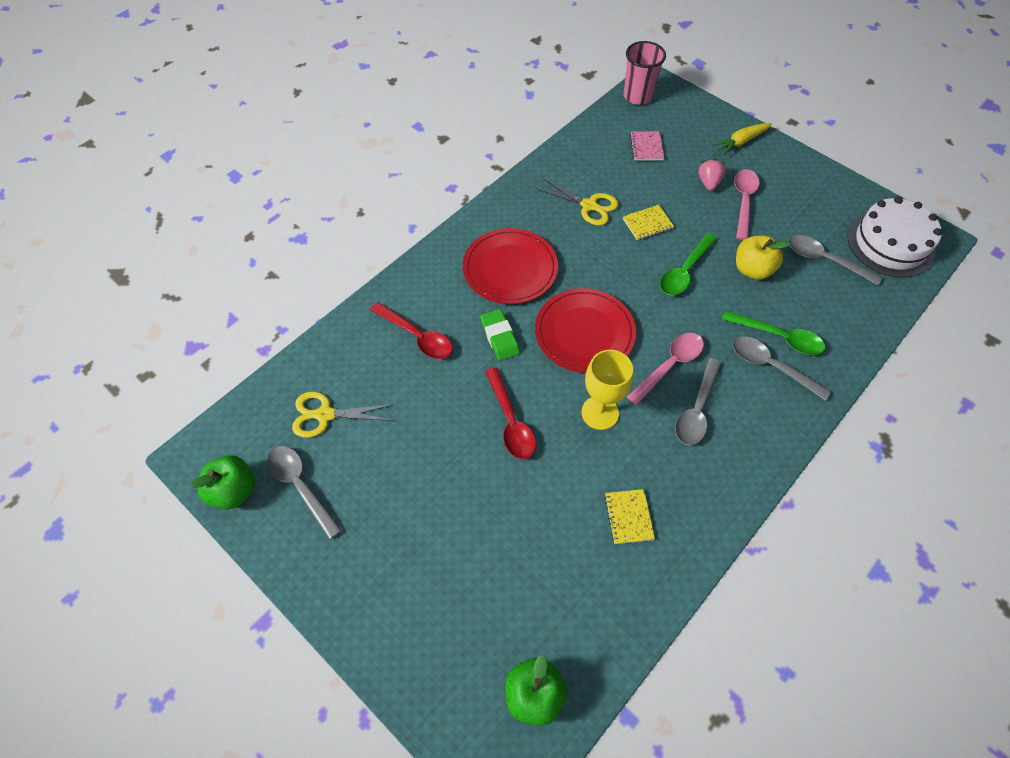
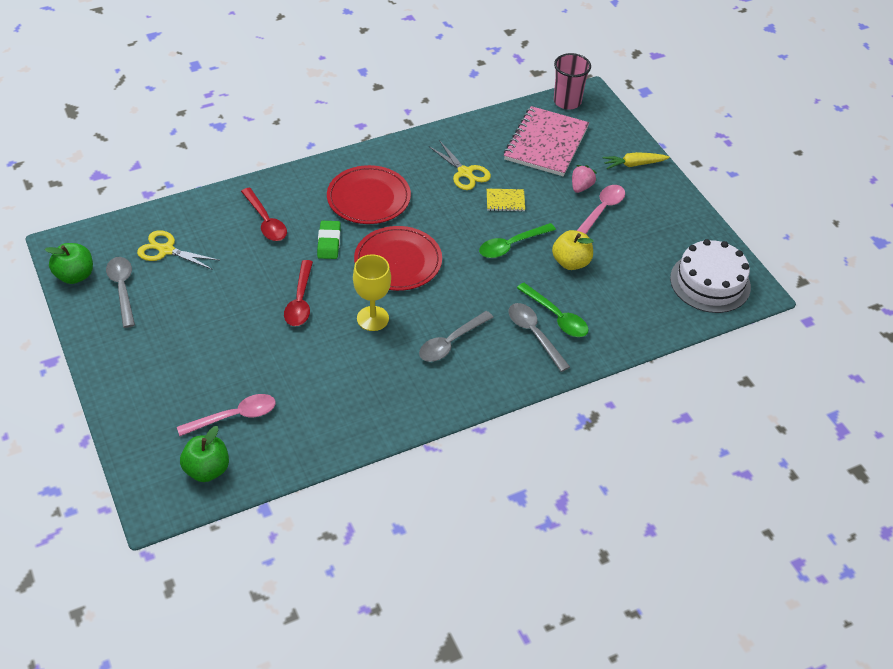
camera: 20 degrees right, 10 degrees down
(628, 517) = (348, 392): yellow notebook -> none
(646, 147) = (546, 143): pink notebook -> pink notebook, size x2.27
(669, 365) = (450, 306): pink spoon -> pink spoon (234, 416)
(825, 260) = (640, 276): grey spoon -> none

